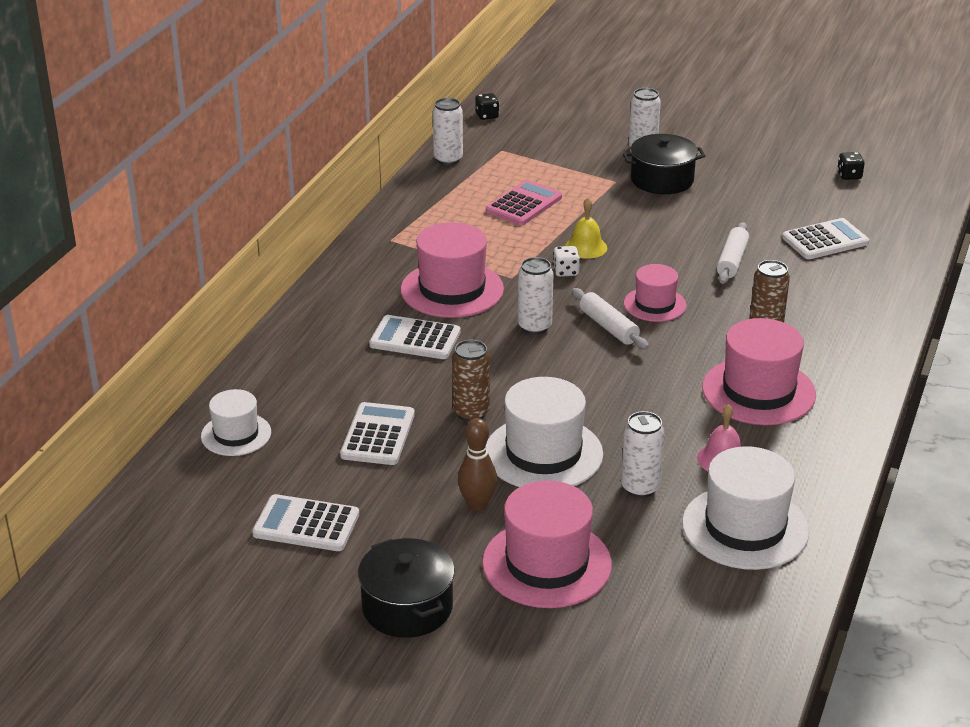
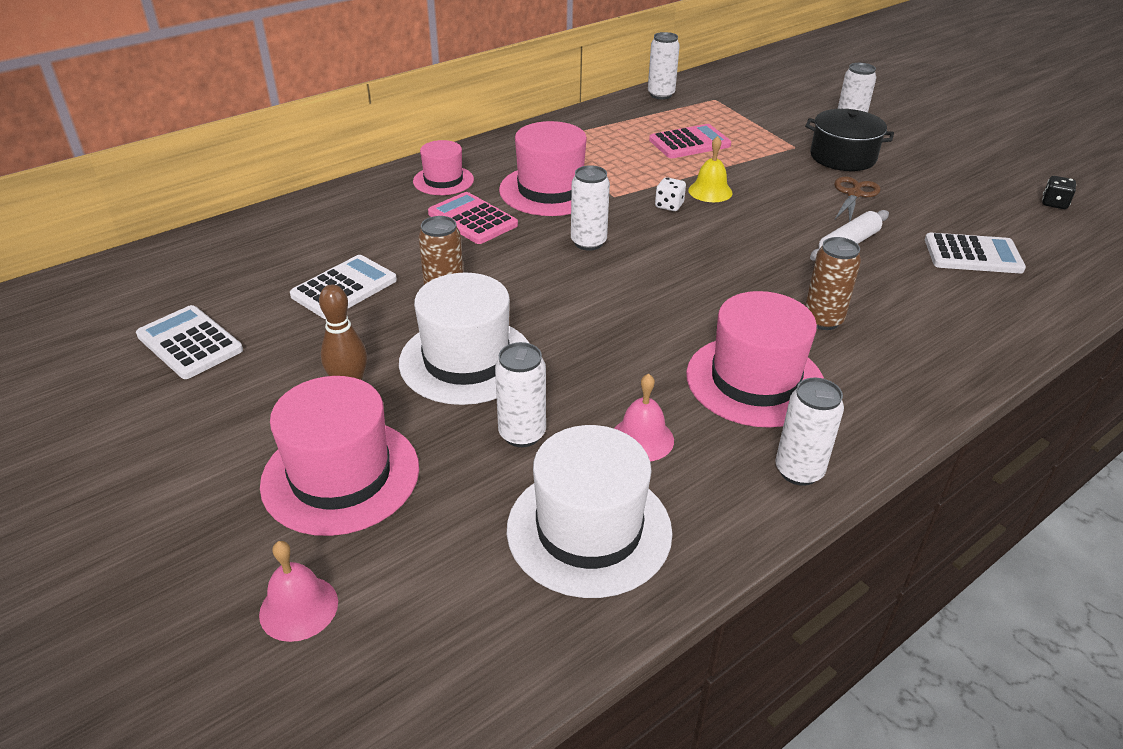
camera: 30 degrees right, 5 degrees up
(236, 434) = (239, 247): white hat -> none
(407, 607) = (166, 461): black pot -> none
(415, 339) = (472, 219): white calculator -> pink calculator
(487, 116) = (729, 73): black dice -> none
(608, 327) = (659, 265): white rolling pin -> none
(615, 645) = (298, 608): none -> pink bell
(654, 304) = (726, 259): pink hat -> pink hat (443, 180)
(700, 214) = (854, 194): none -> brown scissors
(837, 440) = (799, 471): none -> white can

